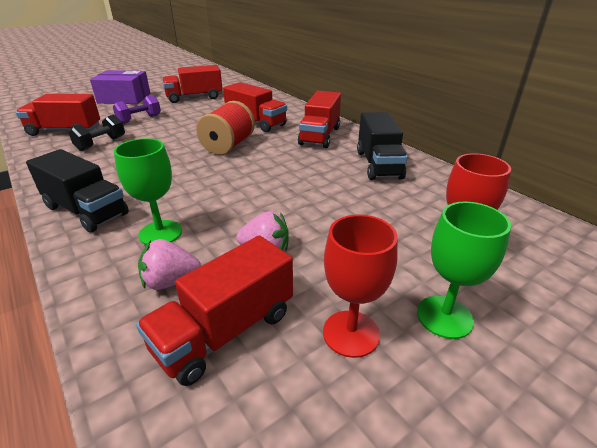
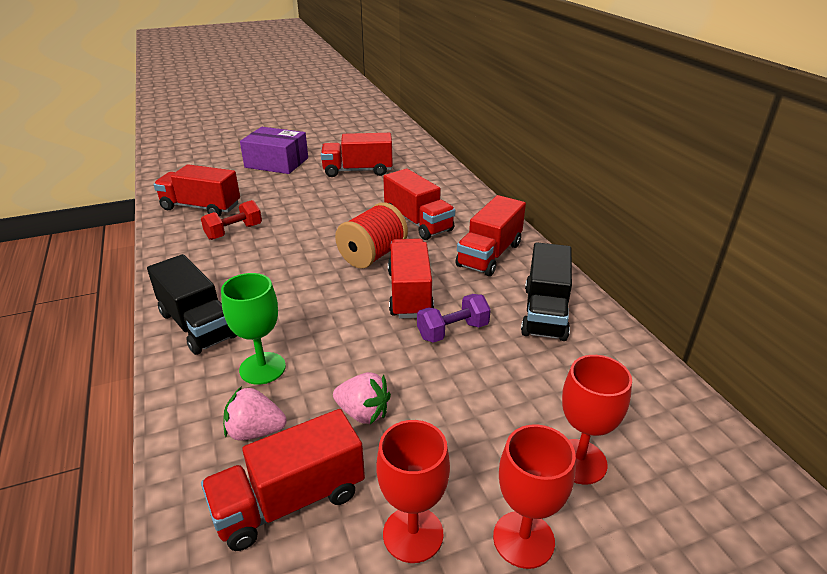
camera: 15 degrees right, 0 degrees up
(101, 144) = (234, 232): black dumbbell -> red dumbbell
(139, 119) = (284, 199): purple dumbbell -> purple dumbbell (453, 331)
(269, 166) = (409, 294): none -> red truck
(444, 317) = (523, 539): green goblet -> red goblet

